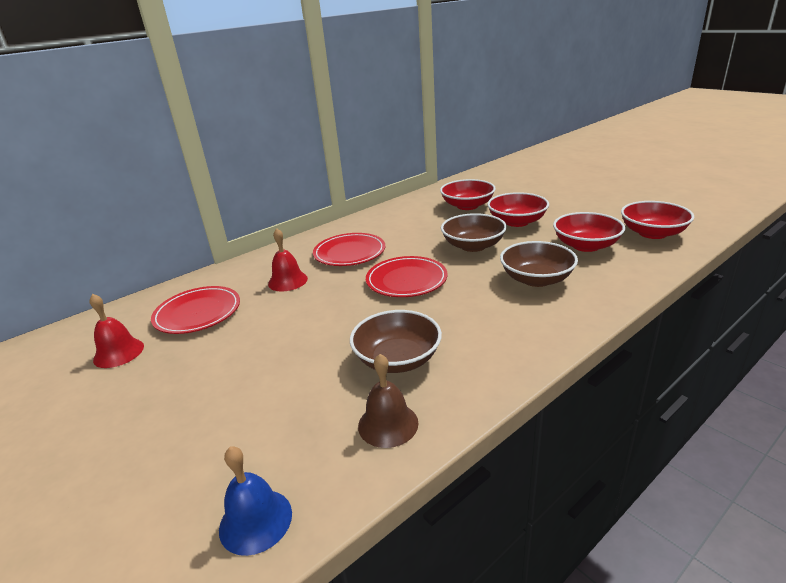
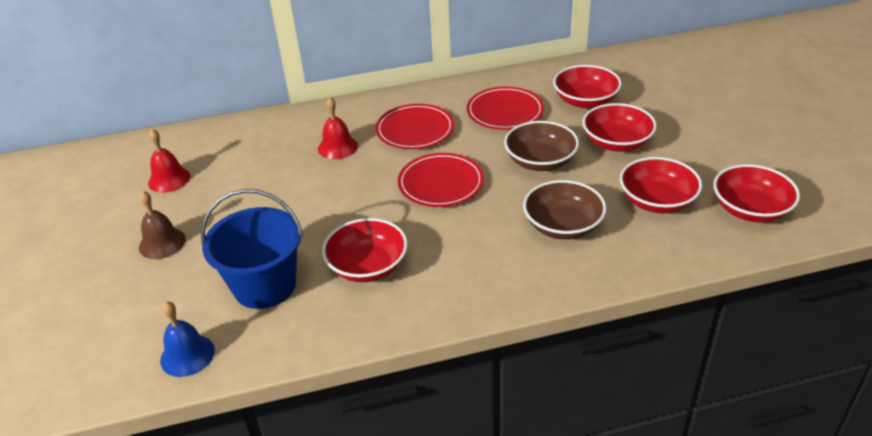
camera: 25 degrees right, 10 degrees up
(198, 313) = (245, 159): red plate -> red plate (505, 112)
(301, 412) = (264, 286): none -> blue bucket
(388, 424) = (317, 321): brown bell -> brown bell (162, 243)
(397, 359) = (367, 266): brown bowl -> red bowl

